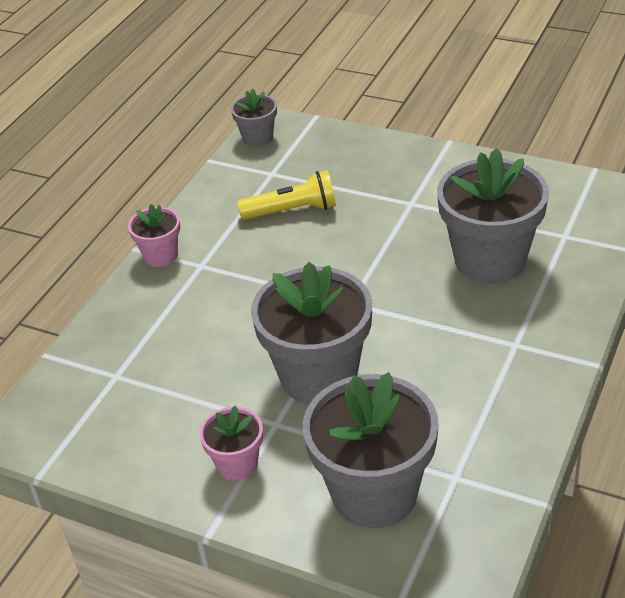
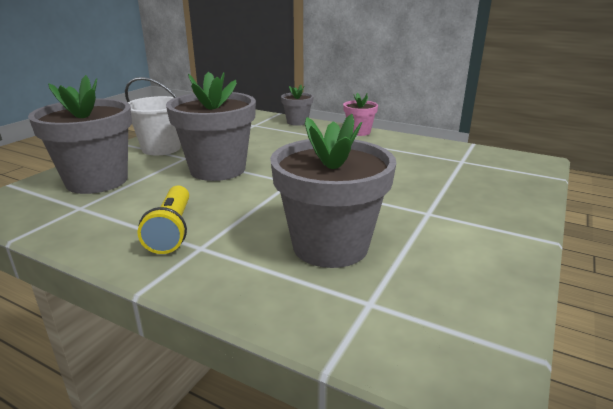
camera: 90 degrees right, 15 degrees down
(237, 464) = (161, 148): pink flower pot -> white bucket
(258, 138) = (511, 157): grey flower pot -> grey flower pot (297, 122)
(292, 211) = (410, 166): yellow flashlight -> yellow flashlight (172, 230)

